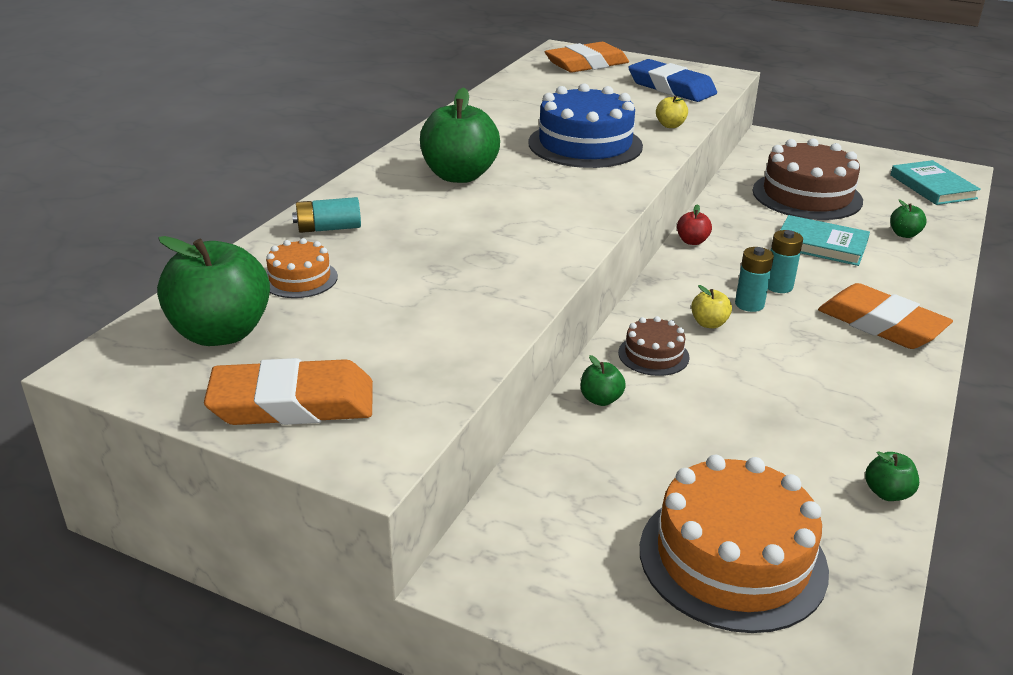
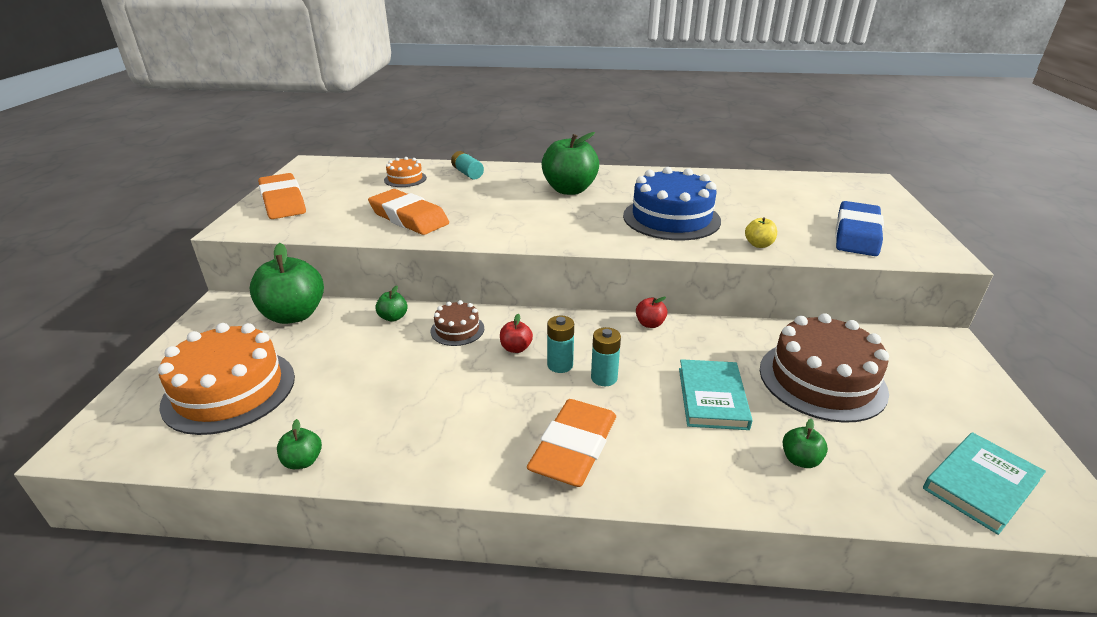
camera: 70 degrees right, 0 degrees up
(221, 333) = (344, 176): green apple -> green apple (294, 315)
(586, 64) = (852, 194): orange eraser -> orange eraser (409, 218)
(709, 323) = (516, 348): yellow apple -> red apple

